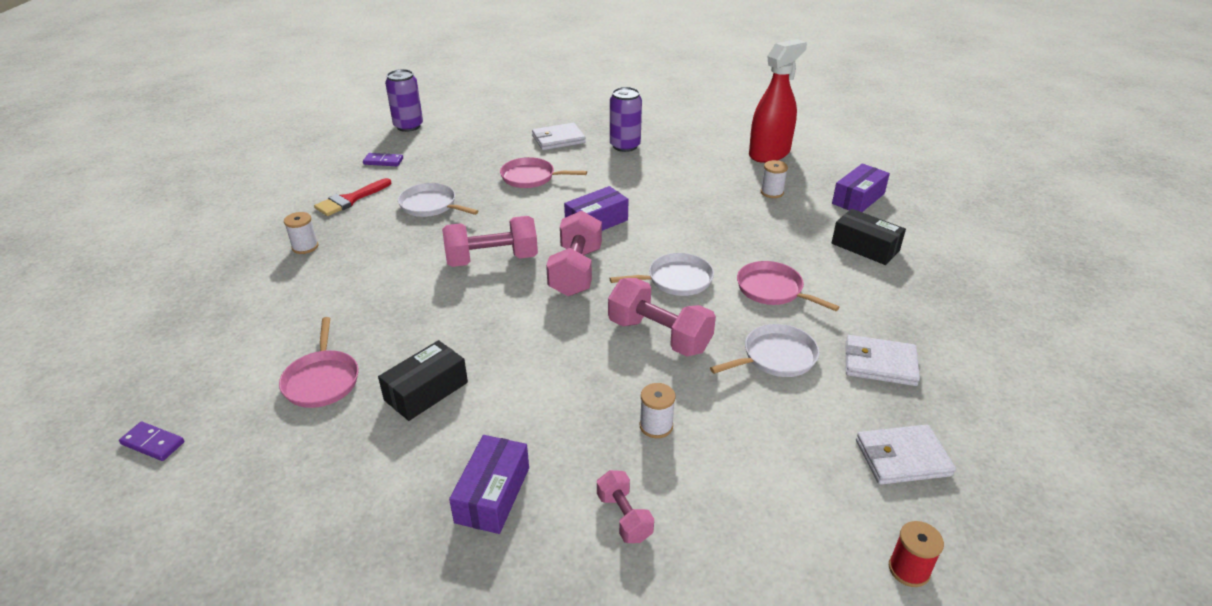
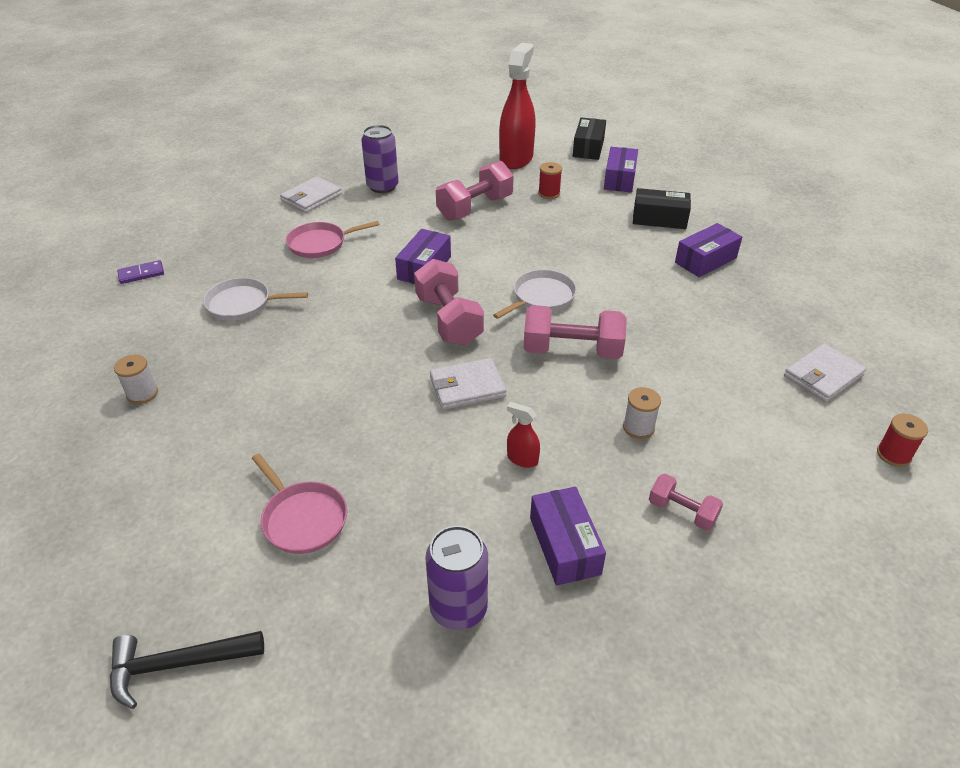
camera: 30 degrees left, 5 degrees up
(153, 443) = (178, 664): purple domino -> black hammer
(350, 200) = (144, 327): red brush -> none
(408, 126) = (132, 228): purple can -> purple can (458, 608)
(426, 391) = (417, 484): black box -> black box (588, 148)
(492, 260) = (359, 336): pink dumbbell -> pink dumbbell (475, 208)
(527, 408) = (522, 459): none -> red spray bottle
(772, 192) = (549, 193): white spool -> red spool
(772, 289) = (623, 278): pink pan -> none
(776, 357) = (675, 333): white pan -> none
(878, 301) = (705, 260): none -> purple box
(880, 363) = (749, 310): white wallet -> white wallet (467, 387)

